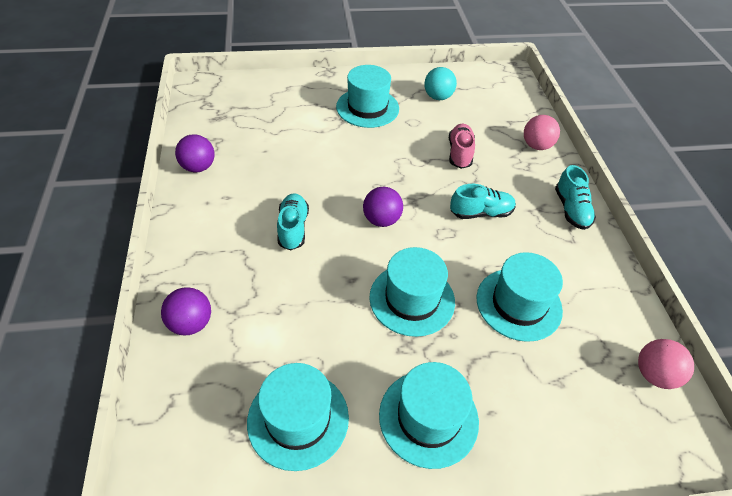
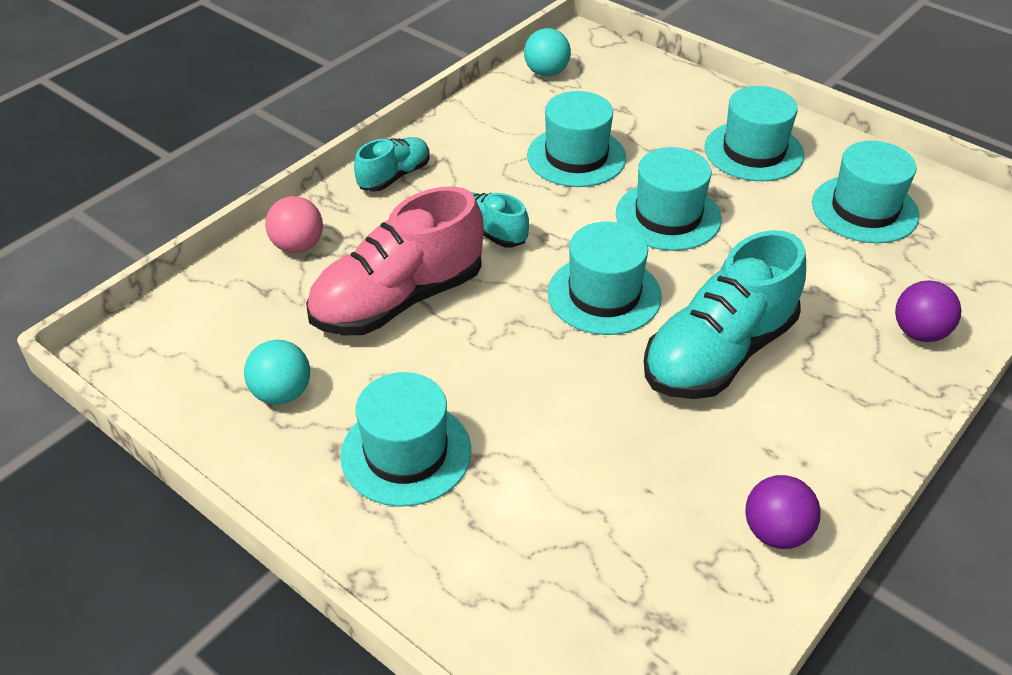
camera: 130 degrees left, 5 degrees down
(293, 228) = (718, 353): turquoise shoe -> turquoise shoe, size x1.90
(381, 220) = (604, 295): purple ball -> turquoise hat
(460, 153) = (398, 300): pink shoe -> pink shoe, size x1.90
(654, 374) = (546, 72): pink ball -> turquoise ball

